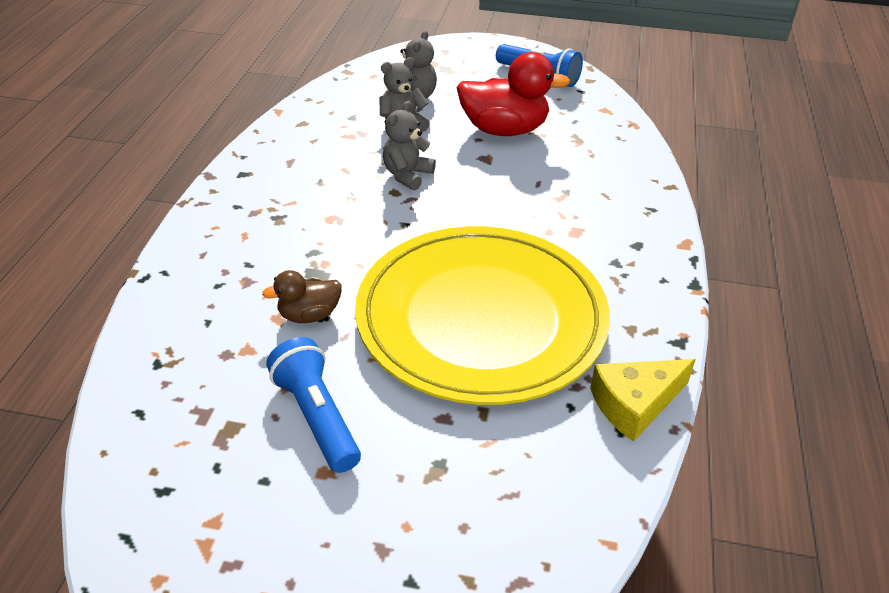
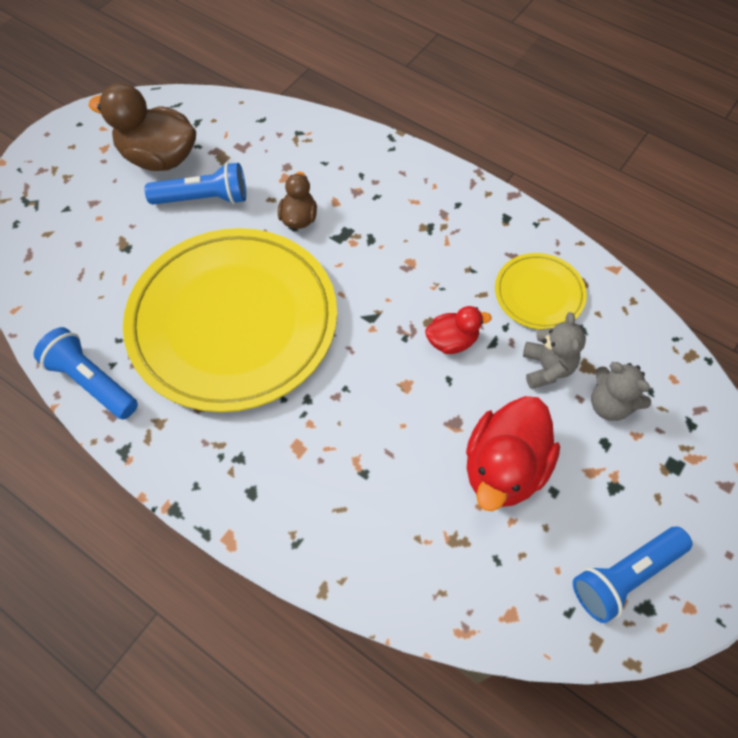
camera: 115 degrees right, 20 degrees up
(257, 505) = (159, 157): none -> brown duck
(327, 141) = (539, 294): none -> yellow plate
(407, 175) = (452, 341): grey teddy bear -> red duck
(634, 404) = (92, 381): yellow cheese -> blue flashlight

